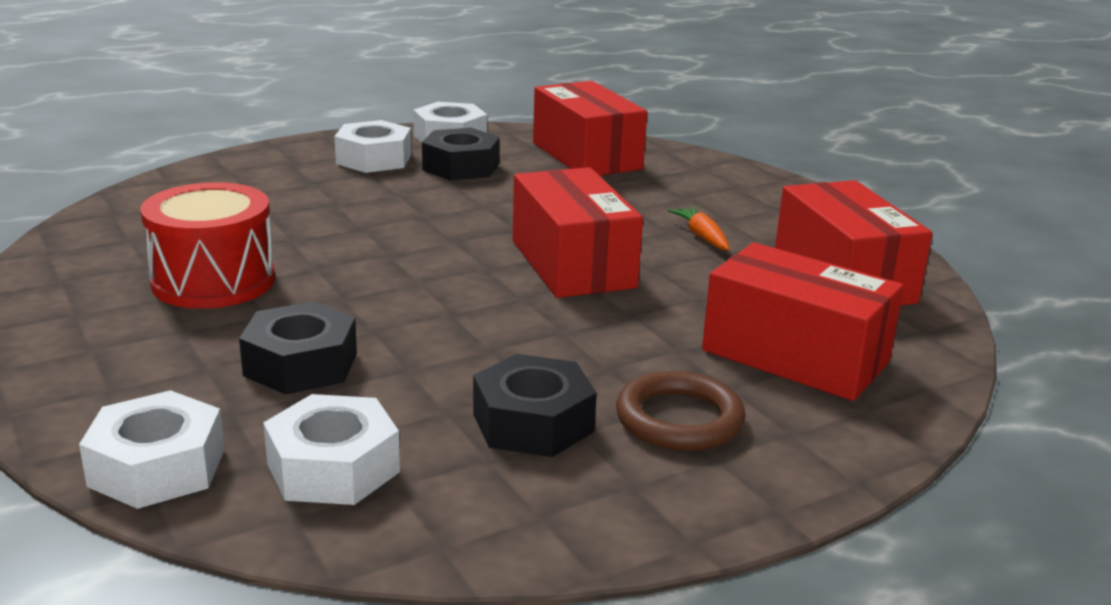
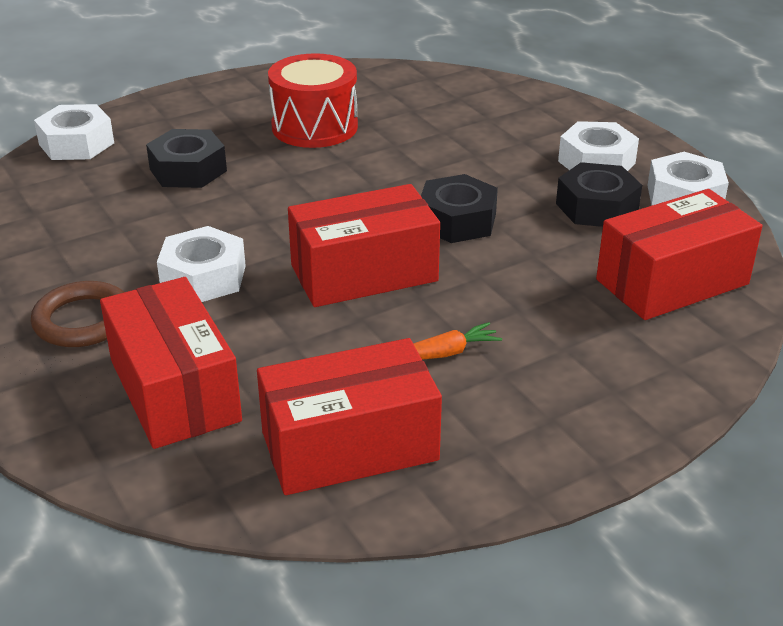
camera: 90 degrees right, 10 degrees up
(333, 467) = (60, 193): white nut -> white nut (203, 277)
(533, 422) = (94, 258): black nut -> black nut (457, 221)
(795, 356) = (175, 390): red box -> red box turned 60 degrees counterclockwise

